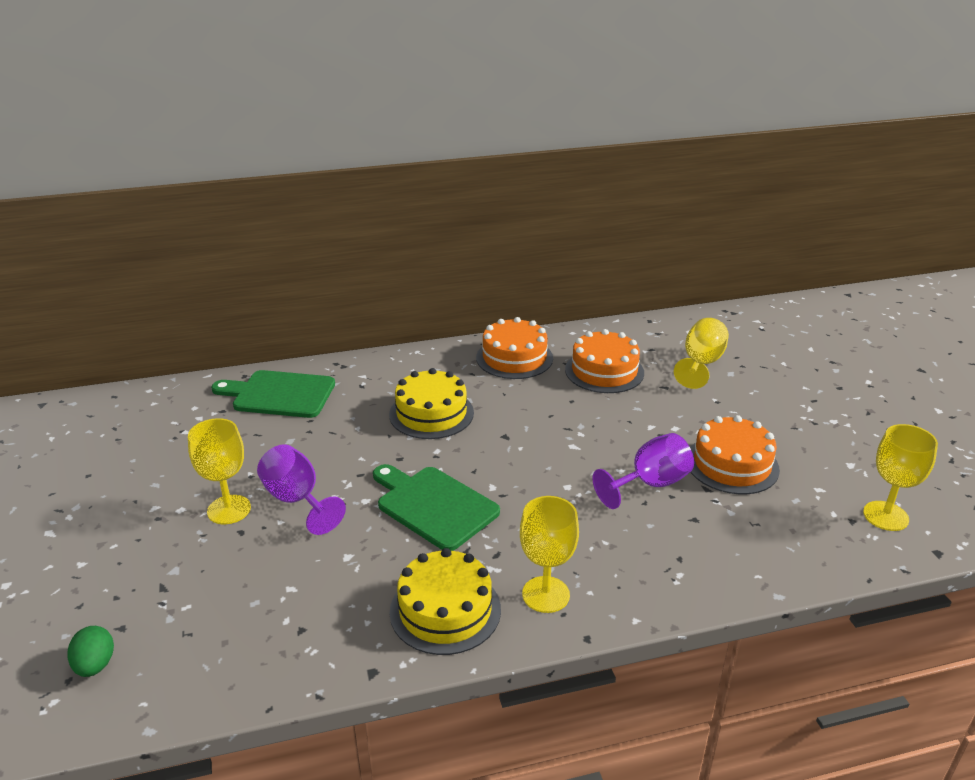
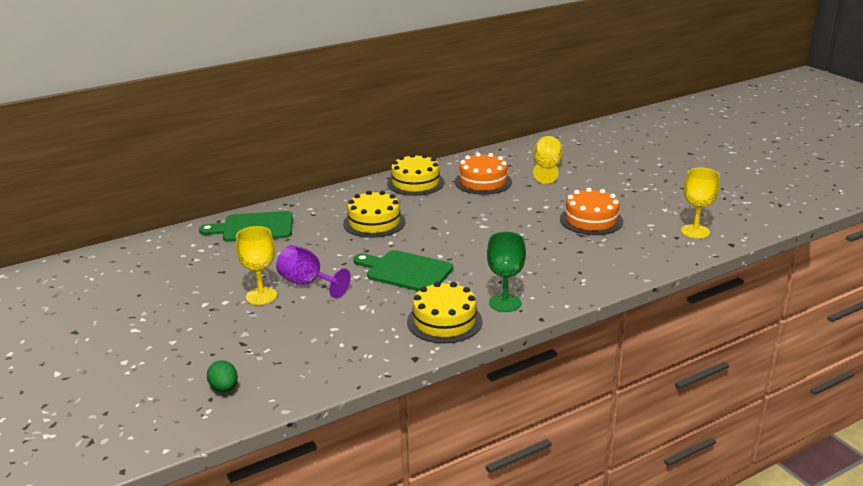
camera: 15 degrees left, 5 degrees down
(514, 358) = (415, 183): orange cake -> yellow cake
(546, 594) = (505, 303): yellow goblet -> green goblet
(650, 484) = (544, 238): purple goblet -> none

